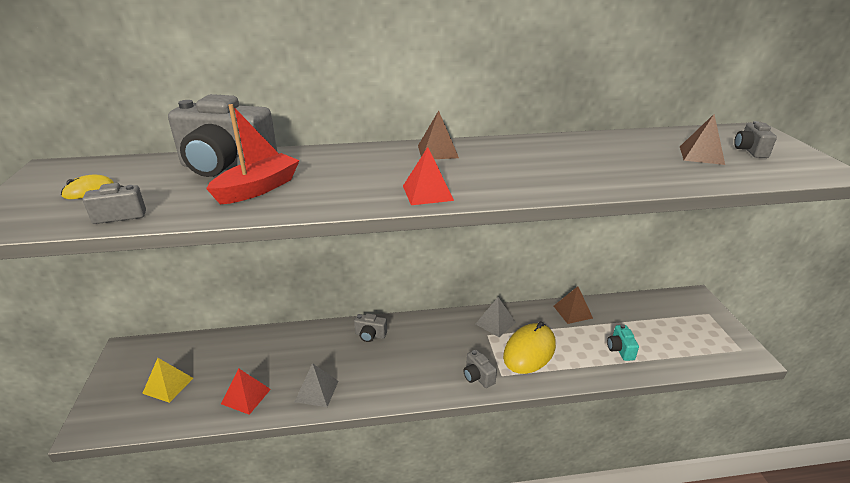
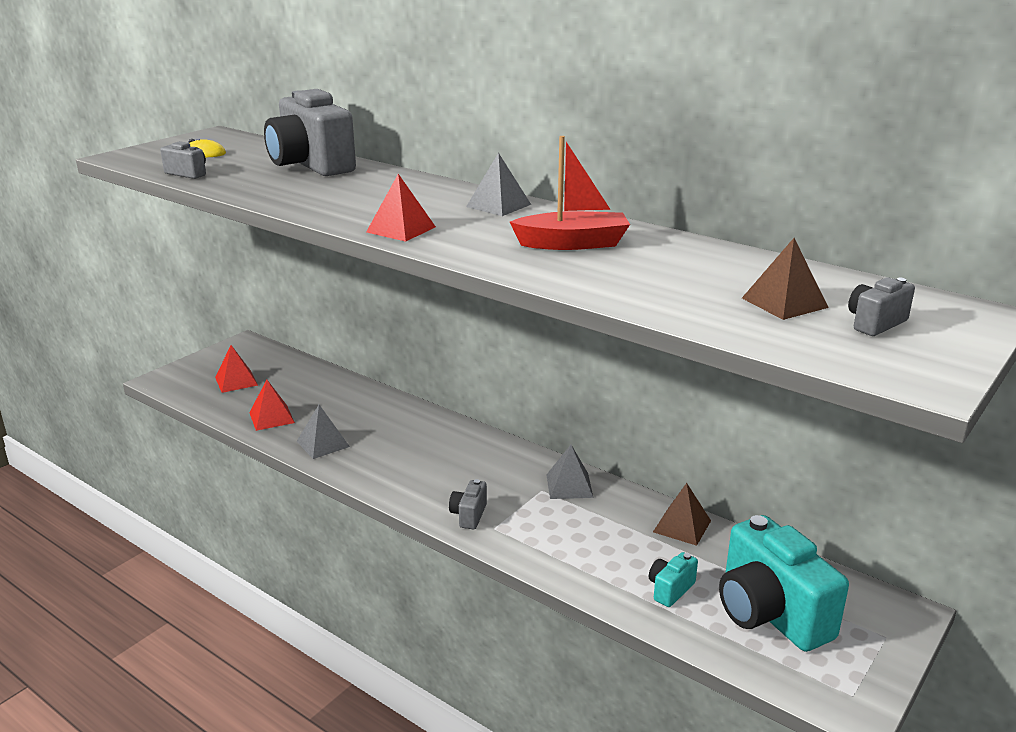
camera: 45 degrees right, 5 degrees down
(168, 385) = (236, 381): yellow pyramid -> red pyramid
(258, 189) = (296, 185): red boat -> red boat (572, 244)
(370, 335) = (430, 429): grey camera -> none
(437, 151) = (498, 205): brown pyramid -> grey pyramid
(529, 351) = (560, 528): yellow mouse -> none
(666, 333) = (770, 614): none -> turquoise camera

